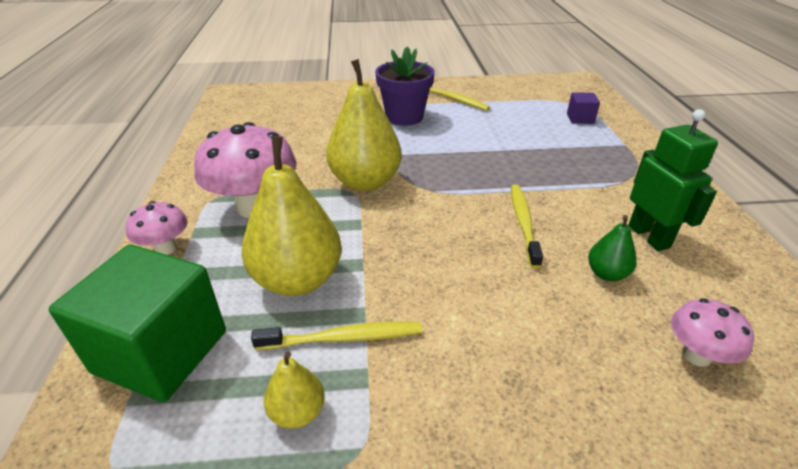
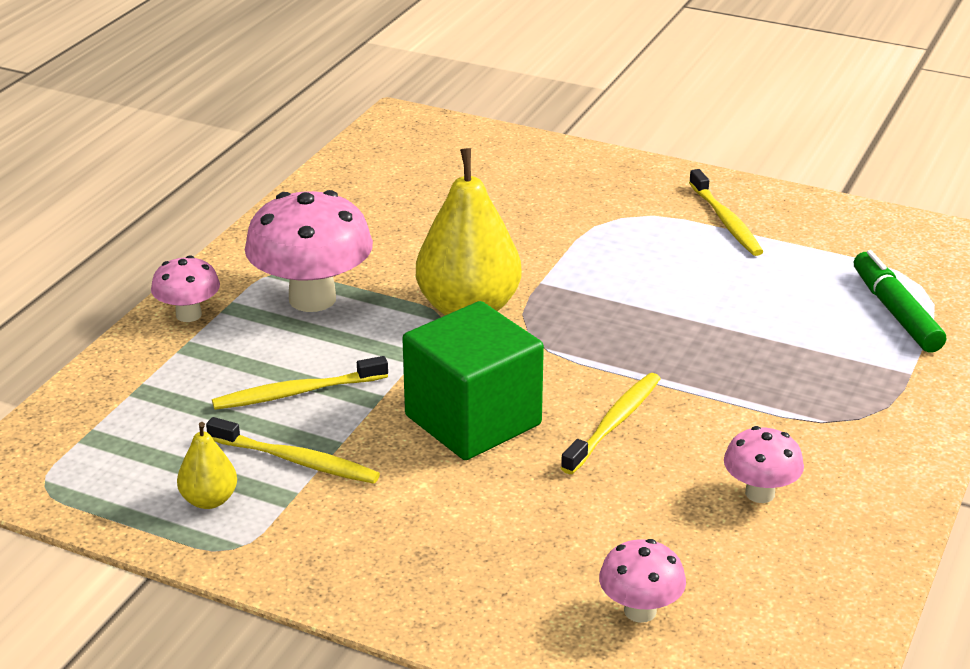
camera: 30 degrees right, 5 degrees down
(161, 351) = (128, 411): green cube -> green cube (473, 420)
(298, 280) = (297, 392): yellow pear -> yellow toothbrush
(404, 117) = (616, 230): purple flower pot -> none
(580, 118) = (895, 312): purple cube -> green marker
(606, 274) = (645, 509): green pear -> none
(649, 236) = (760, 493): green robot -> pink mushroom

